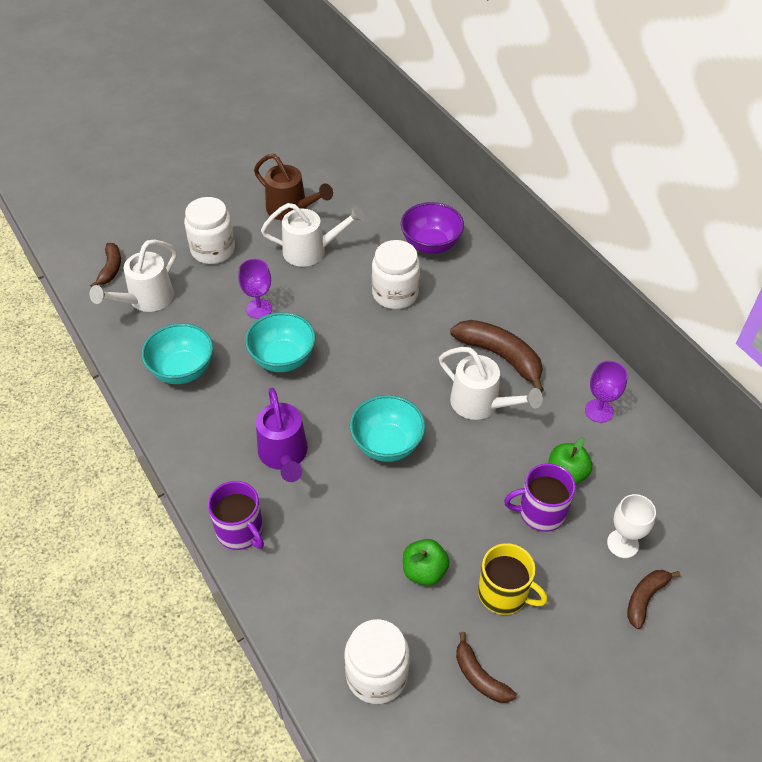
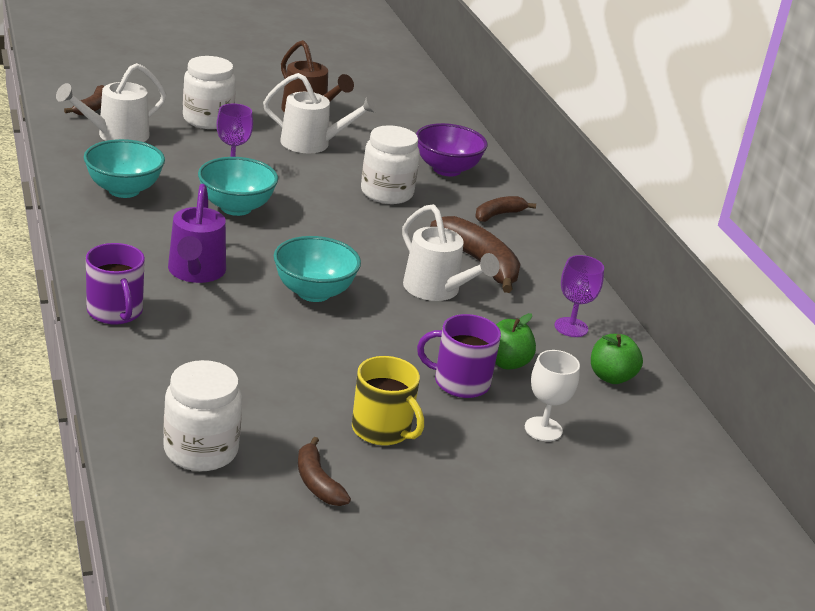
camera: 10 degrees right, 20 degrees down
(424, 571) = (300, 391): green apple -> green apple (611, 377)
(645, 598) = (546, 476): brown banana -> brown banana (498, 215)

